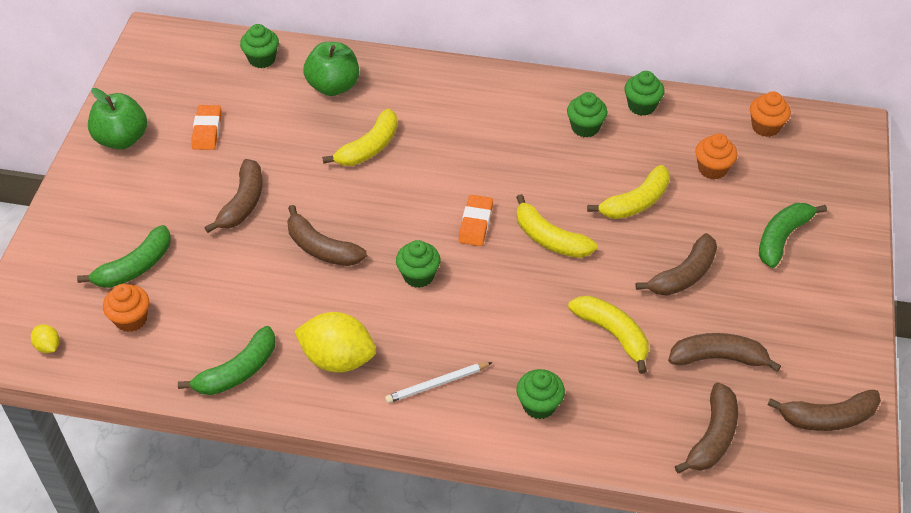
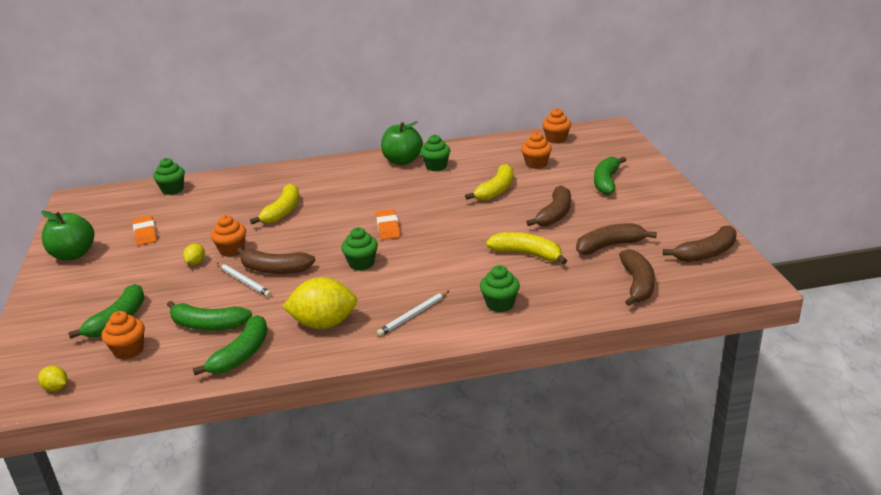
camera: 20 degrees left, 20 degrees down
(220, 312) = (208, 325): none -> green banana
(243, 203) = (196, 262): brown banana -> yellow lemon
(282, 255) = (244, 281): none -> white pencil
(288, 196) = (232, 250): none -> orange cupcake
(333, 86) = (237, 190): green apple -> green apple (402, 161)
(549, 239) = (448, 221): yellow banana -> none
(641, 106) = (468, 149): green cupcake -> none

